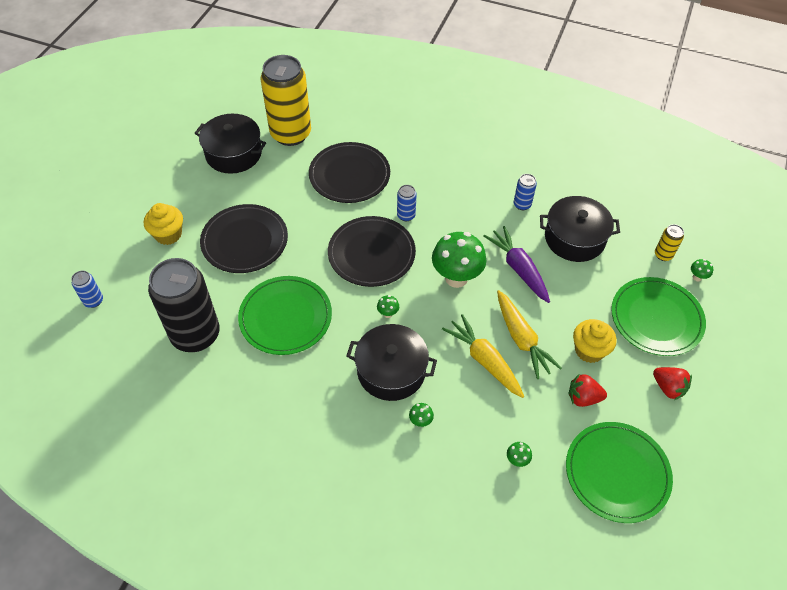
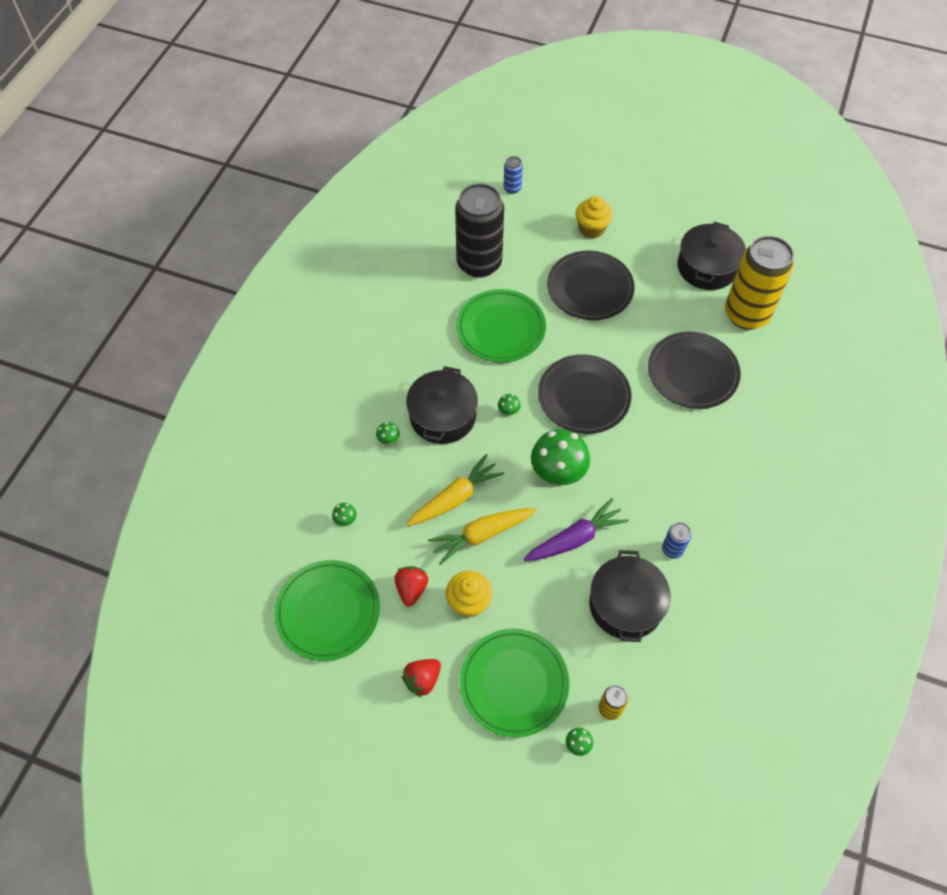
camera: 90 degrees right, 5 degrees up
(406, 215) = (640, 427): blue can -> none

